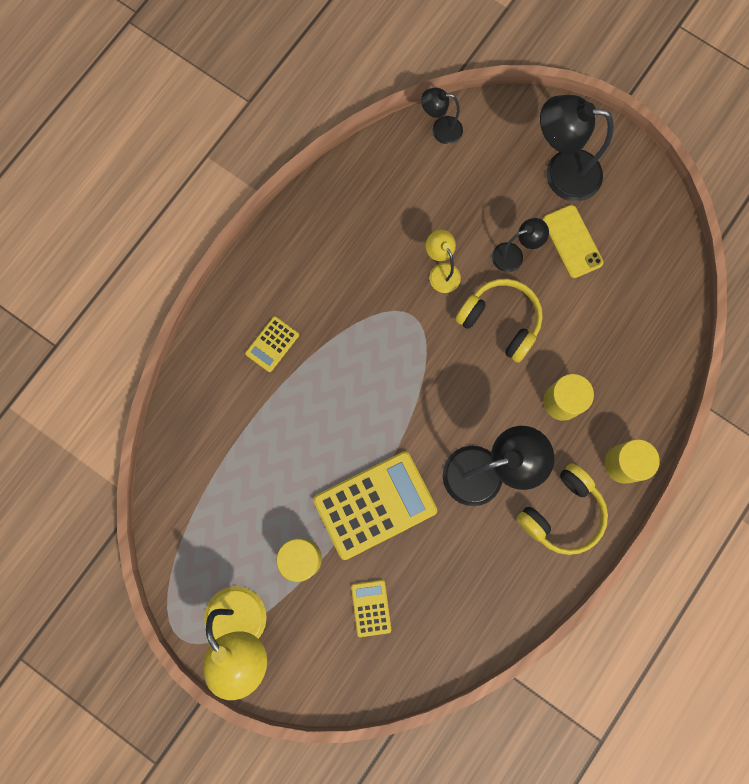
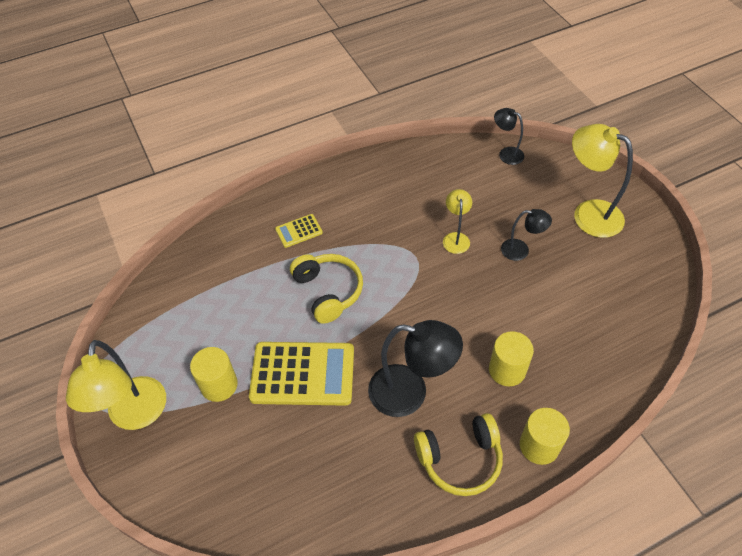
camera: 30 degrees right, 25 degrees down
(371, 608) = (247, 452): yellow calculator -> none
(500, 321) = (485, 290): yellow headphones -> yellow headphones (328, 291)
(561, 173) = (588, 213): black lamp -> yellow lamp
(572, 241) = (575, 260): yellow phone -> none

